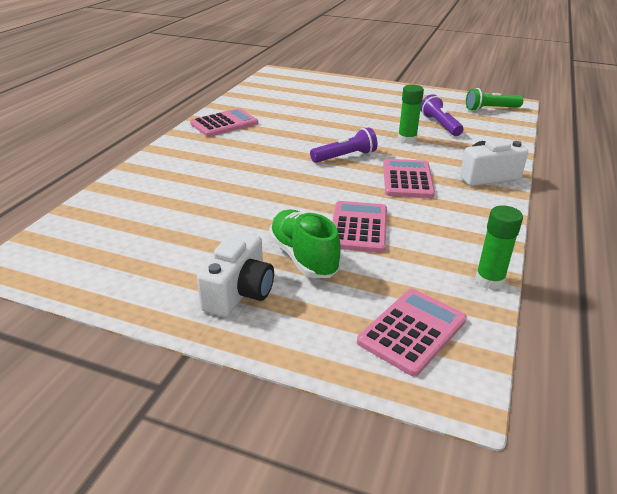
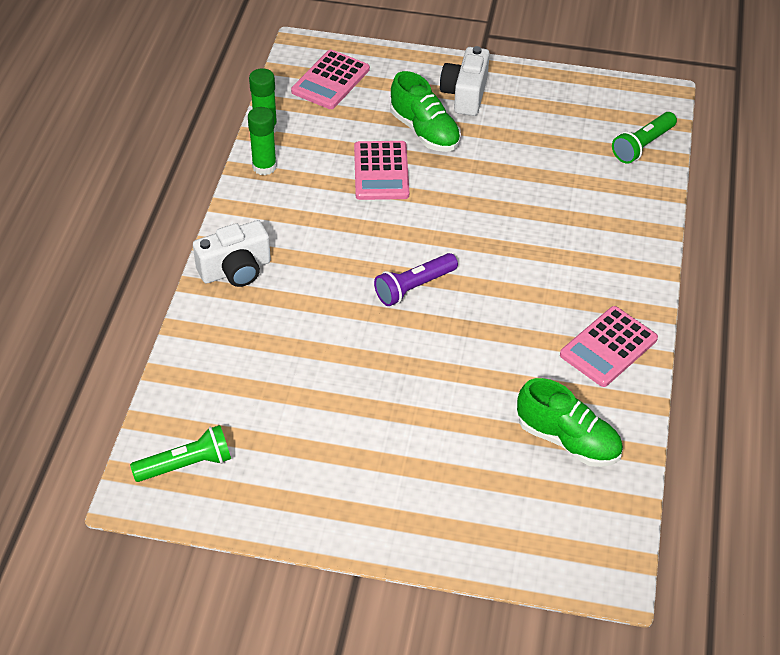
camera: 170 degrees right, 15 degrees up
(85, 222) = (642, 145): none -> green flashlight
(273, 100) = (568, 440): none -> green shoe
(407, 139) = (333, 342): green glue stick -> green glue stick (264, 166)
(407, 179) = (333, 251): pink calculator -> none
(440, 125) = (281, 393): purple flashlight -> none

